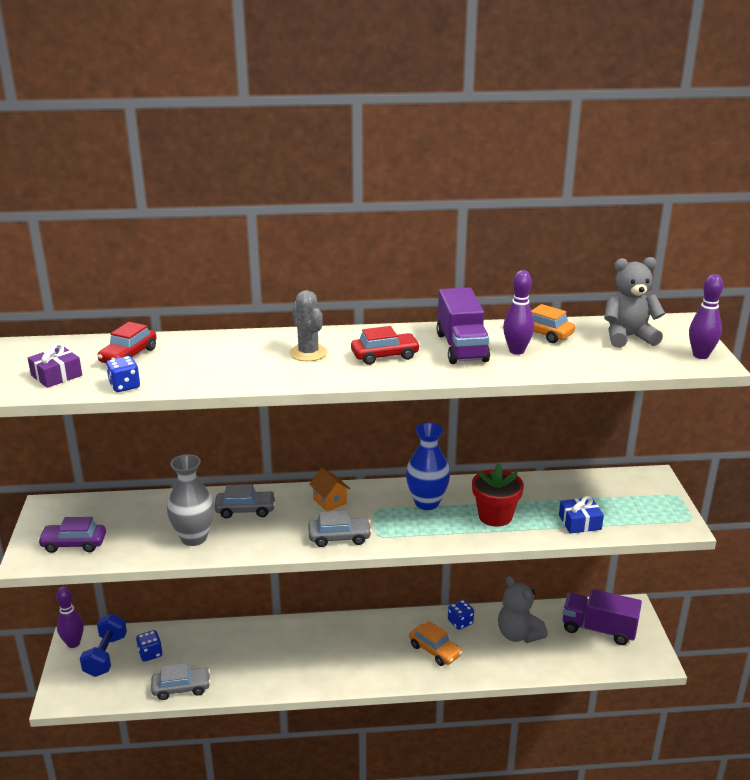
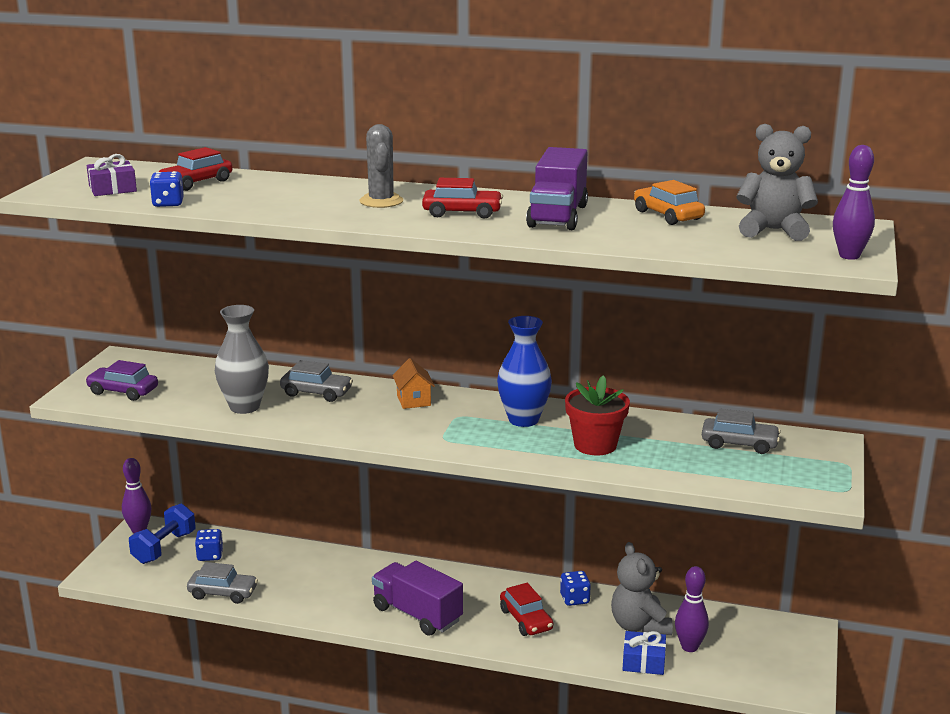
camera: 20 degrees right, 5 degrees down
(339, 537) = (399, 433): grey car -> grey car (739, 444)
(435, 650) = (526, 620): orange car -> red car
(516, 351) = (619, 226): purple bowling pin -> purple bowling pin (689, 647)
(580, 522) = (696, 468): blue gift -> blue gift (643, 661)
(598, 629) = (747, 643): purple truck -> purple truck (417, 614)

